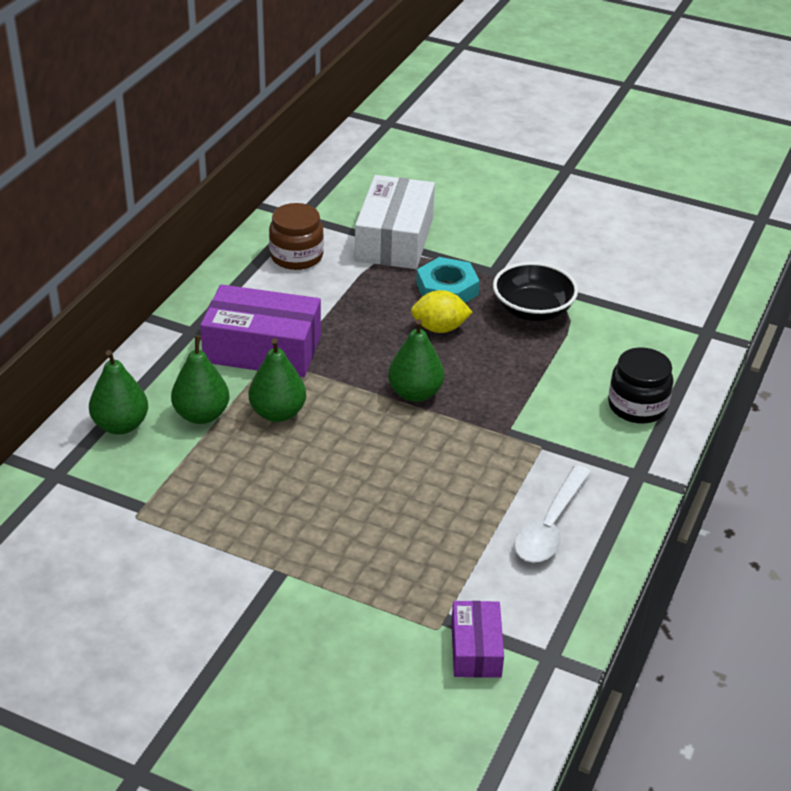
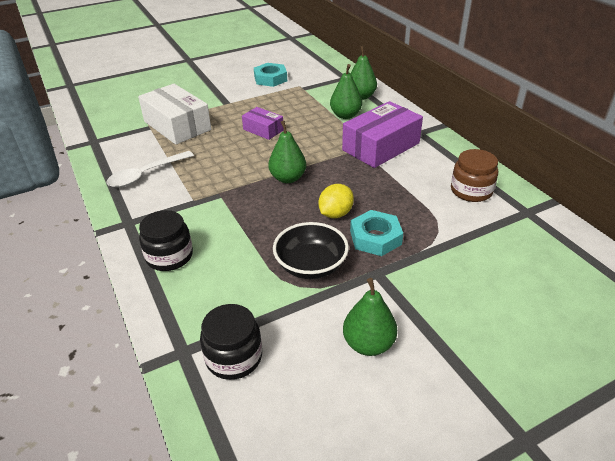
camera: 130 degrees right, 0 degrees up
(135, 571) = (270, 79): none -> turquoise nut
(278, 413) = (323, 134): green pear -> green pear (368, 344)
(394, 239) = (462, 242): white box -> white box (177, 125)
(475, 649) = (125, 127): purple box -> purple box (263, 130)
(550, 526) = (146, 174): white spoon -> white spoon turned 105 degrees counterclockwise
(674, 303) = (234, 357): none -> black jar

